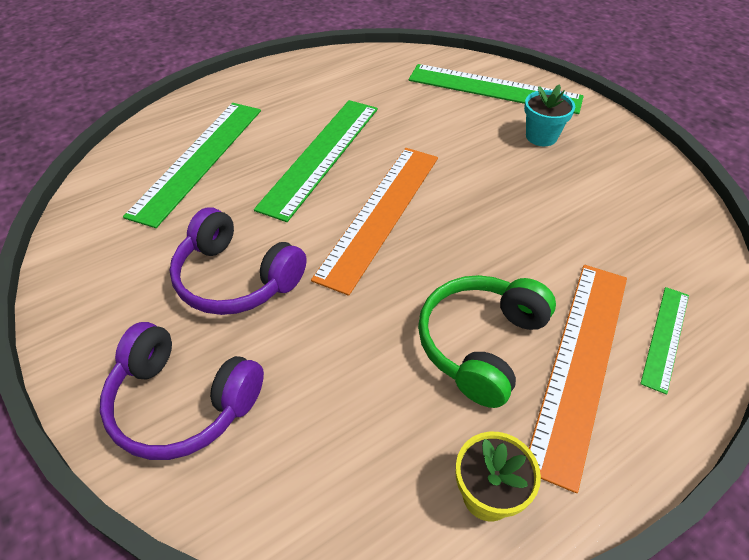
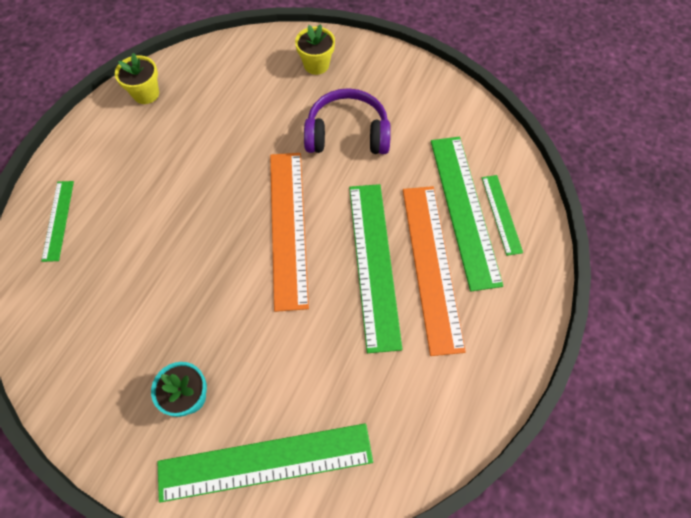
camera: 150 degrees right, 15 degrees up
(171, 144) = (501, 214): none -> green ruler
(182, 403) = (316, 65): purple headphones -> yellow flower pot
(481, 344) = (175, 163): green headphones -> none
(581, 364) = (111, 178): orange ruler -> orange ruler (431, 266)

